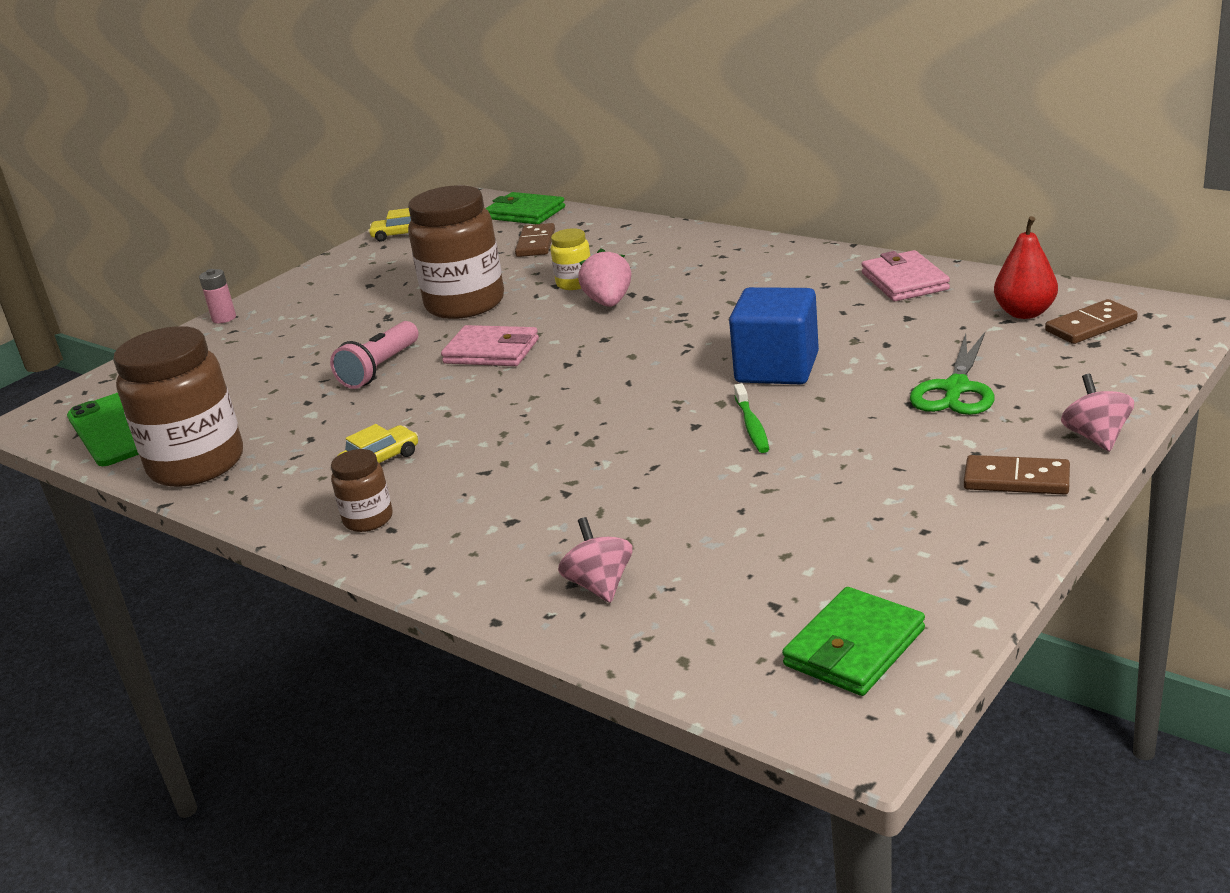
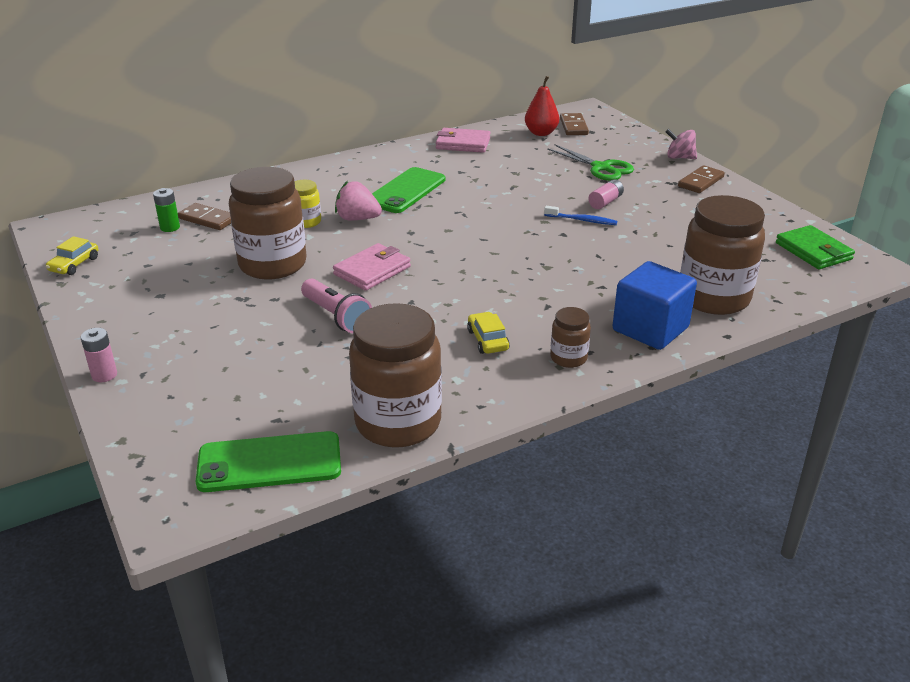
camera: 70 degrees left, 5 degrees up
(503, 237) = (170, 227): none -> green battery
(525, 213) = (139, 211): green wallet -> none
(600, 585) = (713, 298): pink spinning top -> brown jar
(712, 300) = (406, 191): none -> green phone
(752, 426) = (582, 220): green toothbrush -> blue toothbrush
(777, 368) = (522, 198): blue cube -> blue cube (650, 329)
(834, 425) = (605, 202): none -> pink battery

